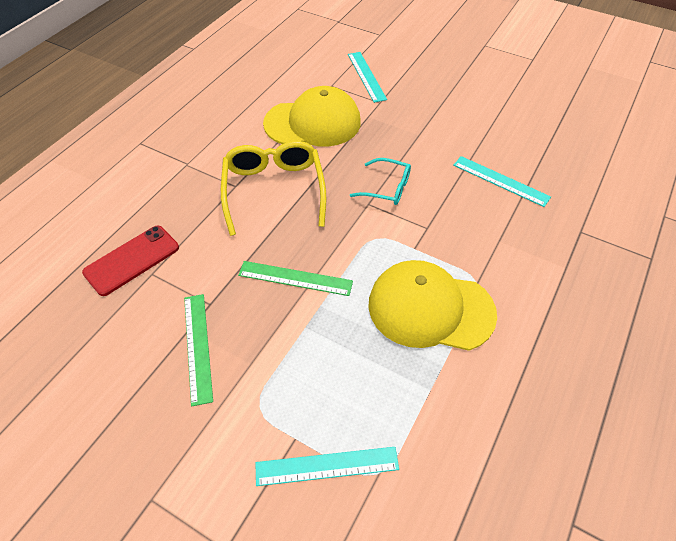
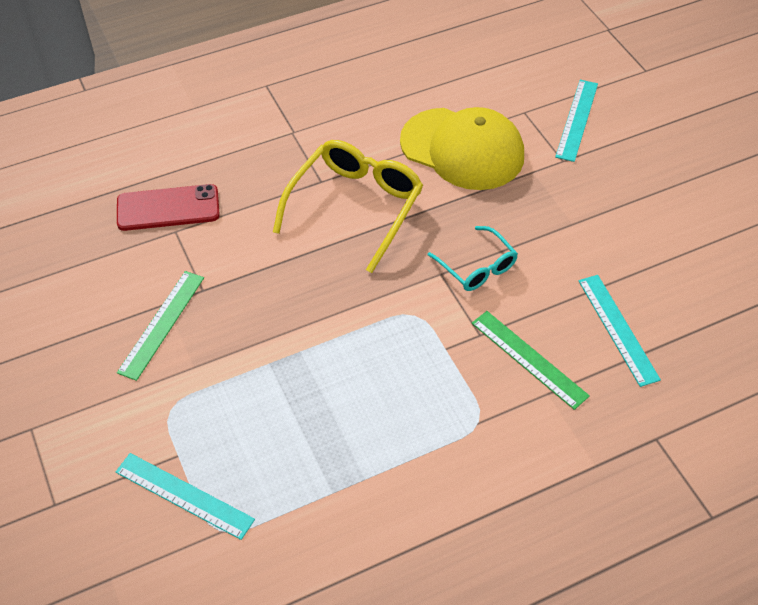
camera: 35 degrees right, 0 degrees up
(295, 278) = (299, 310): green ruler -> green ruler (528, 359)
(430, 309) = (404, 418): yellow cap -> none

